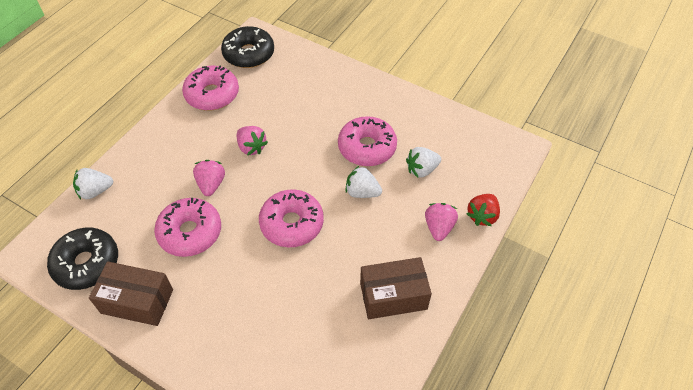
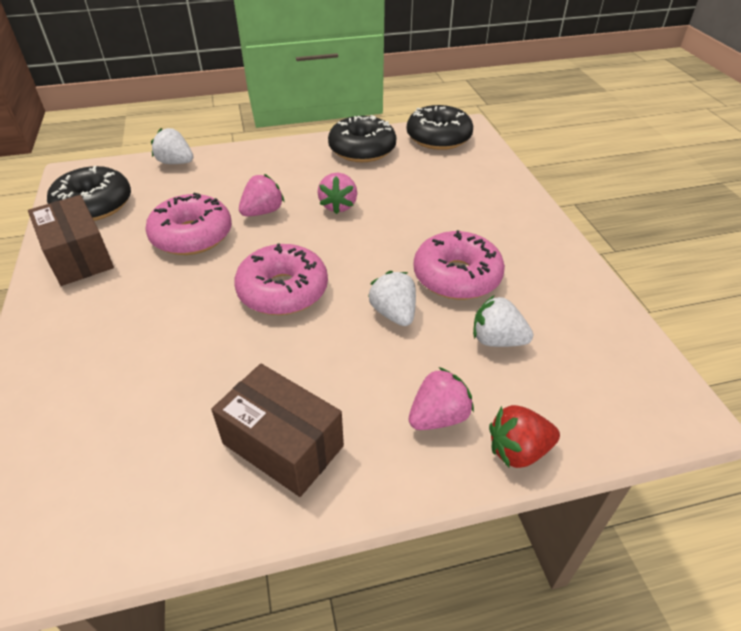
camera: 45 degrees right, 10 degrees down
(212, 94) = (362, 149): pink donut -> black donut

